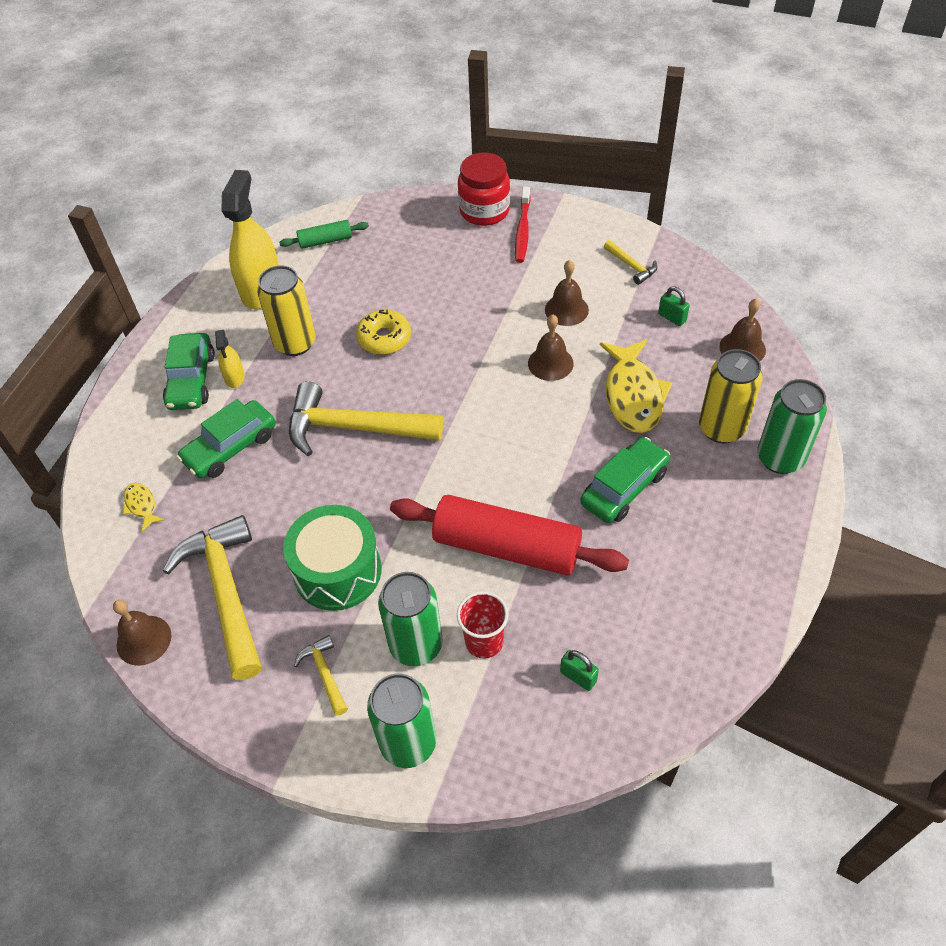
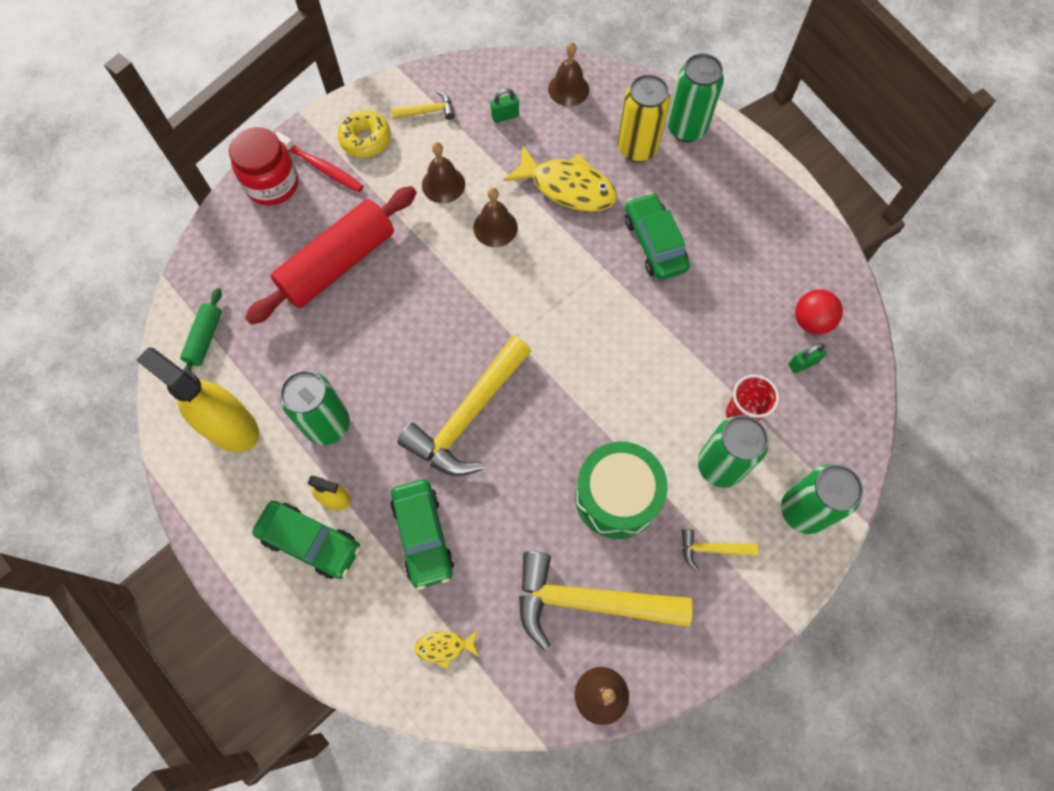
camera: 65 degrees left, 15 degrees up
(295, 343) = (327, 424): yellow can -> green can
(384, 338) = (376, 343): yellow donut -> yellow donut (366, 140)
(506, 547) = (663, 355): red rolling pin -> red rolling pin (338, 264)
(634, 665) = (811, 321): none -> red ball

